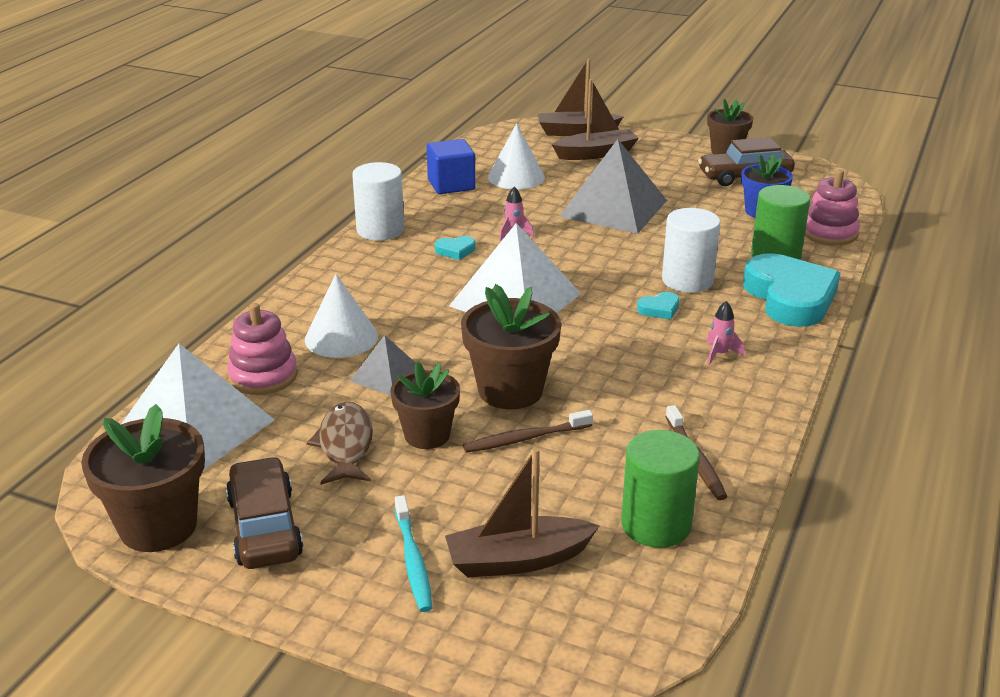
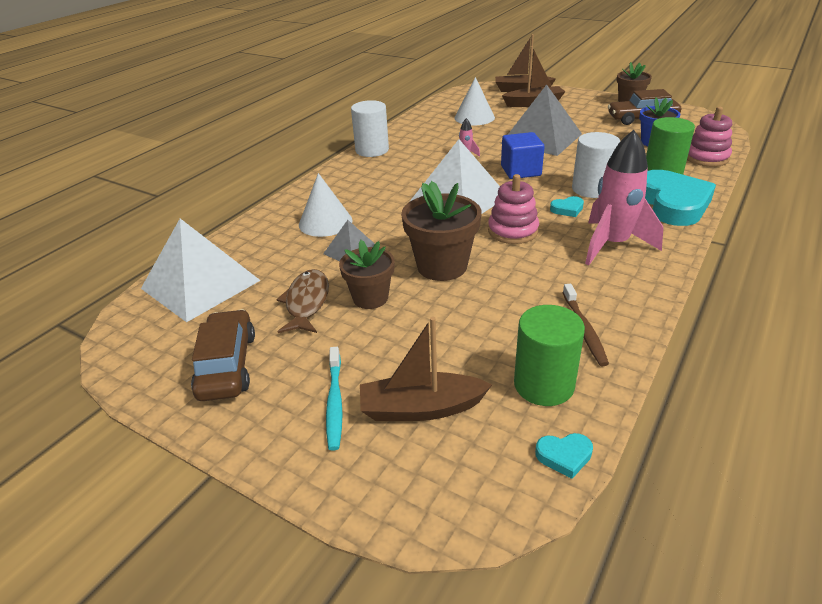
camera: 10 degrees right, 5 degrees up
(158, 526) = (149, 359): brown flower pot -> none
(263, 376) = (262, 248): pink stacking toy -> pink stacking toy (513, 231)
(451, 185) = (428, 122): blue cube -> blue cube (520, 171)
(455, 251) = (421, 165): turquoise heart -> turquoise heart (564, 456)
(526, 438) = (447, 304): brown toothbrush -> none
(719, 354) = (612, 245): pink rocket -> pink rocket, size x2.43

